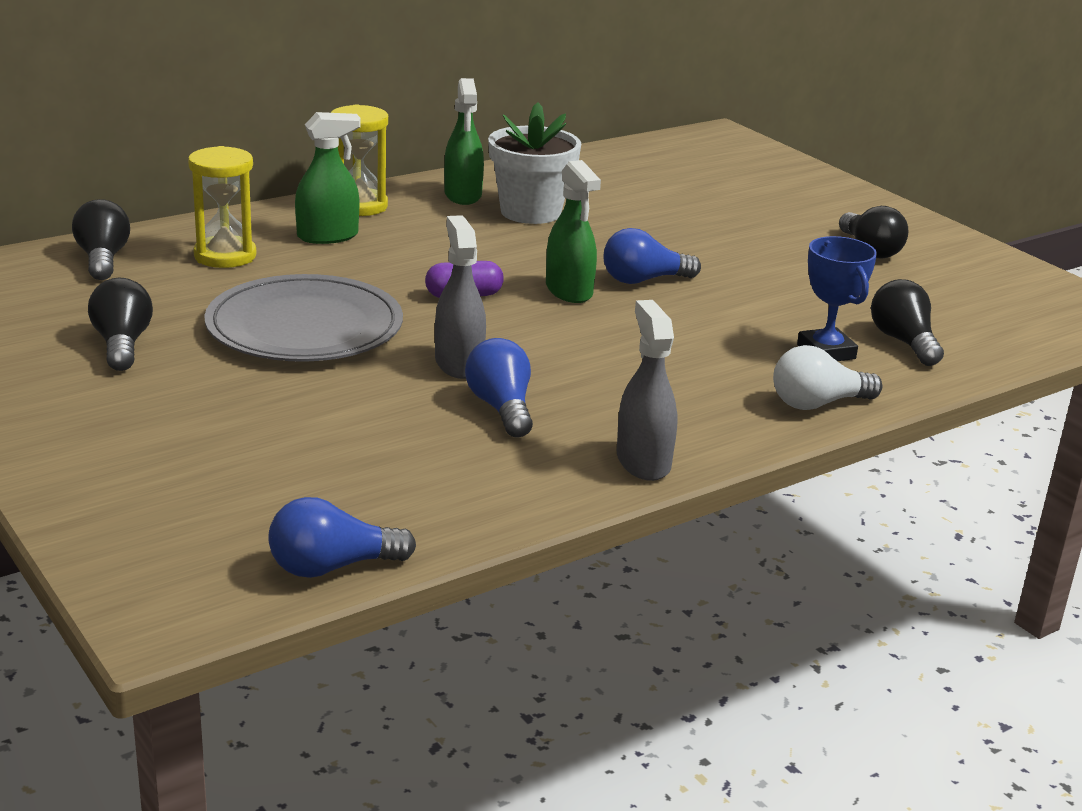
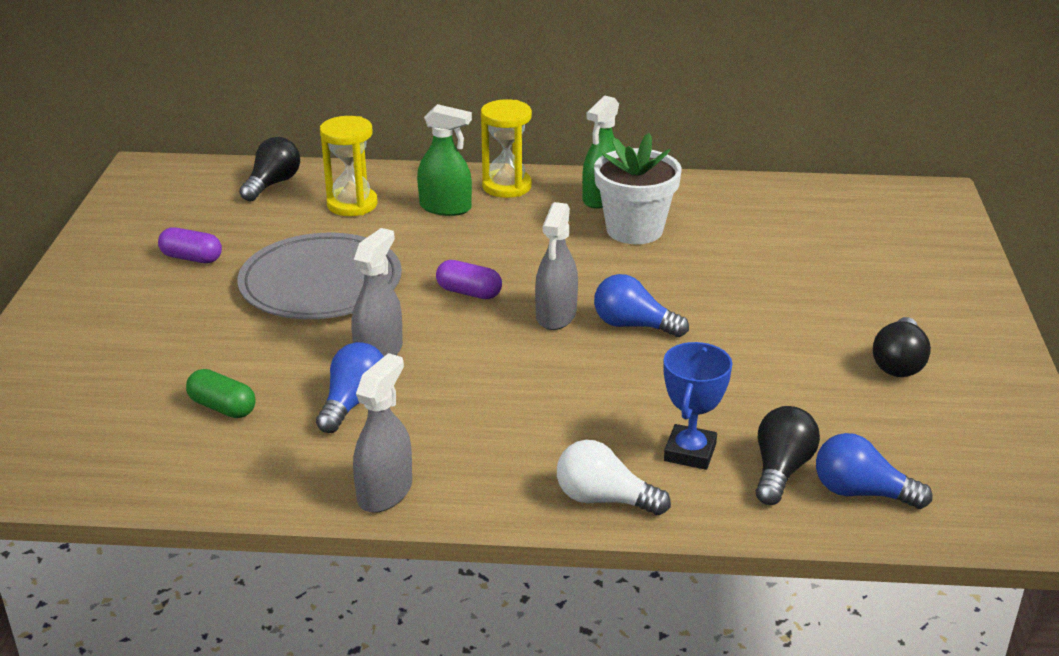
camera: 40 degrees right, 5 degrees up
(122, 344) = (192, 258): black light bulb -> purple capsule
(332, 567) = (72, 483): blue light bulb -> blue light bulb (861, 492)
(381, 453) = (223, 407): none -> green capsule
(569, 291) = (556, 315): green spray bottle -> grey spray bottle

